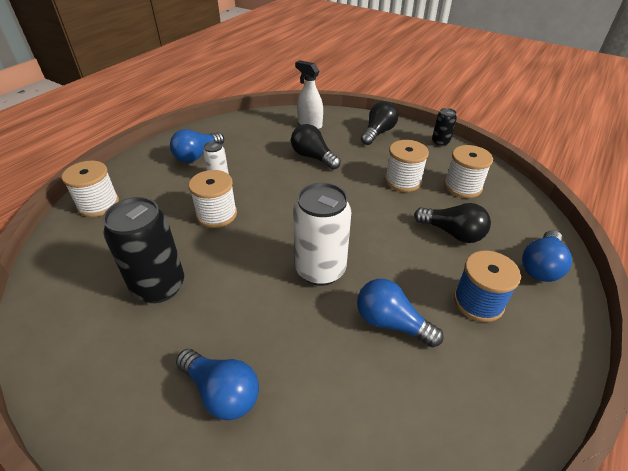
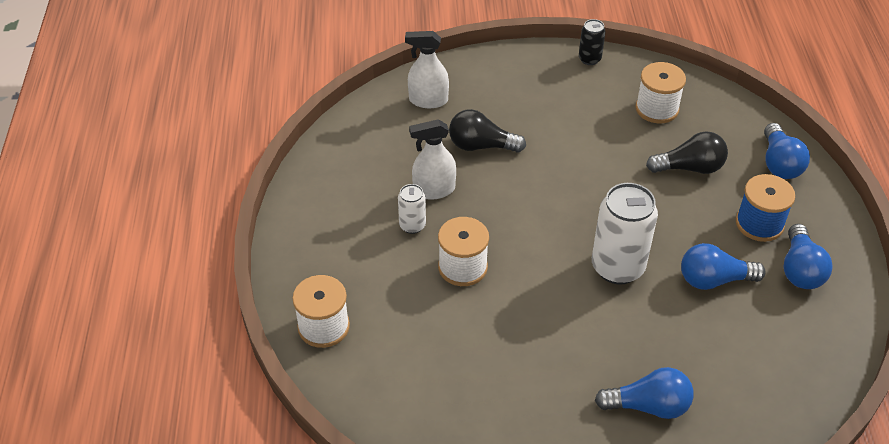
camera: 35 degrees left, 5 degrees up
(159, 286) = (499, 364): black can -> none
(197, 155) = (351, 210): blue light bulb -> blue light bulb (800, 269)
(255, 166) = (434, 190): none -> white spray bottle
(378, 133) = (515, 76): black light bulb -> none
(403, 181) = (598, 130): white spool -> none

